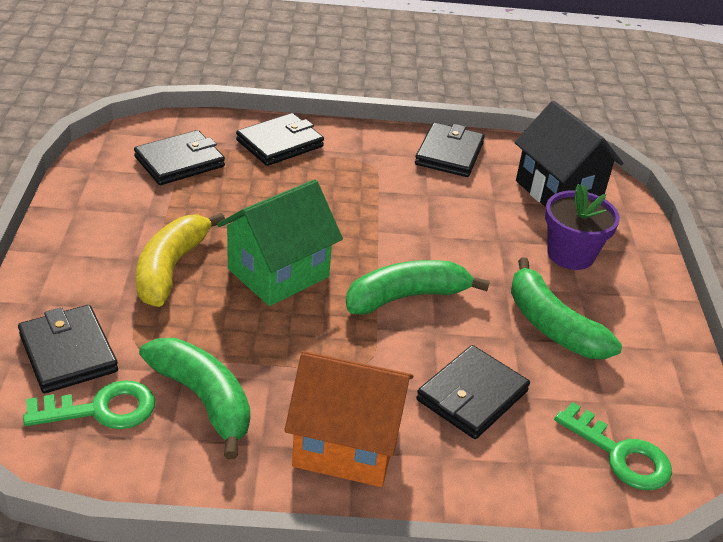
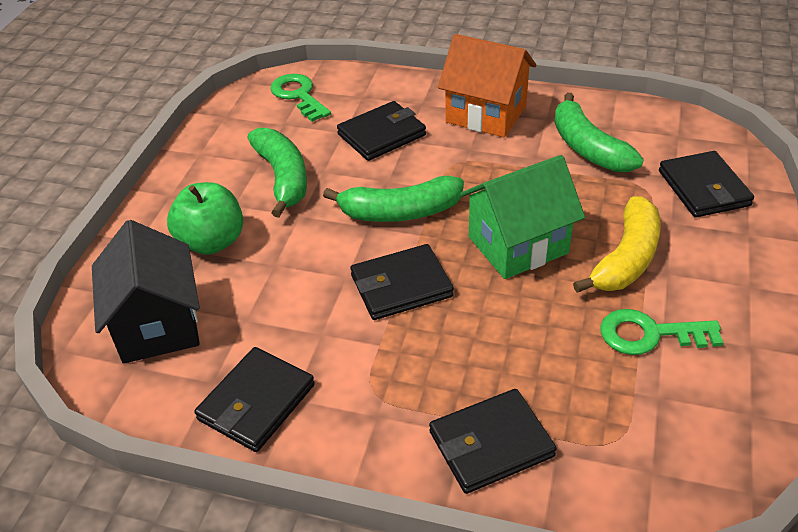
camera: 160 degrees left, 5 degrees up
(101, 409) = (664, 147): green key -> green key (649, 334)
(179, 162) = (634, 417): black wallet -> black wallet (401, 286)
(570, 254) = (212, 242): purple flower pot -> green apple

